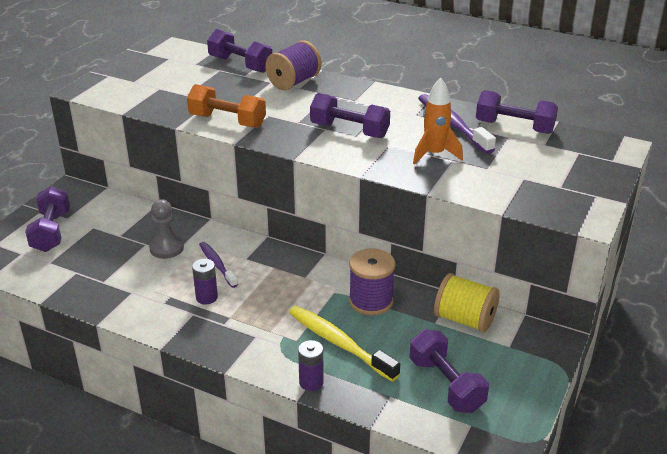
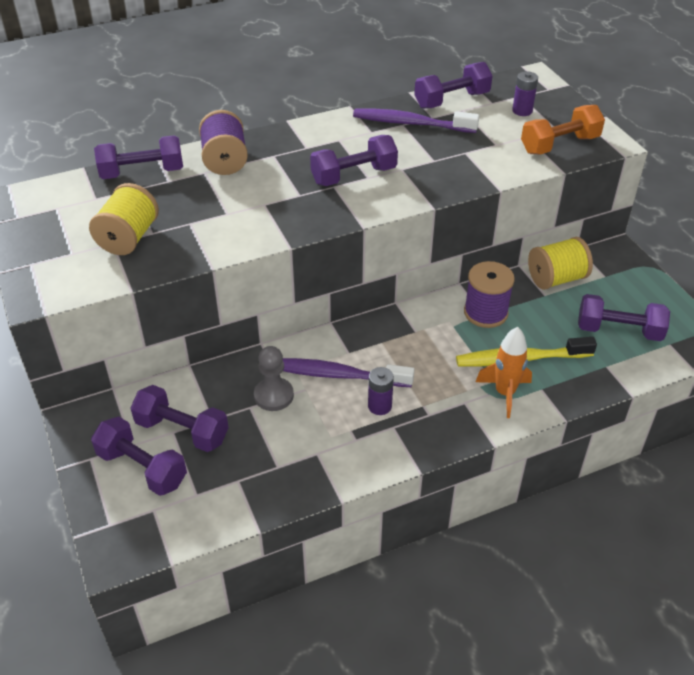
camera: 50 degrees left, 10 degrees up
(97, 230) = (182, 431): none -> purple dumbbell
(170, 90) = (128, 238): none -> yellow spool
(217, 264) = (338, 375): purple toothbrush -> purple toothbrush, size x1.60
(227, 121) = (244, 232): orange dumbbell -> orange dumbbell (559, 145)
(311, 382) = (553, 400): purple battery -> purple battery (522, 111)
(434, 154) = (446, 156): orange rocket -> orange rocket (504, 393)

